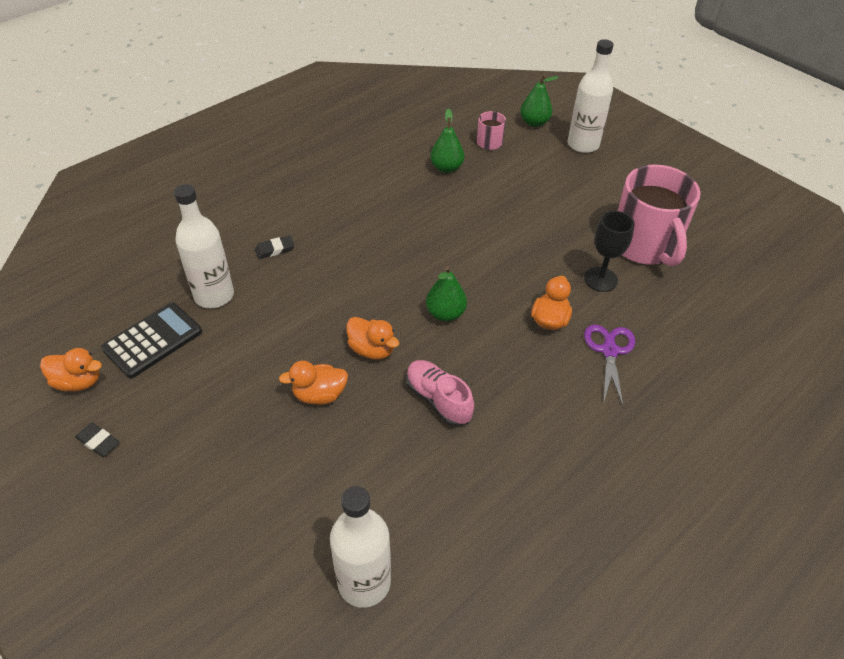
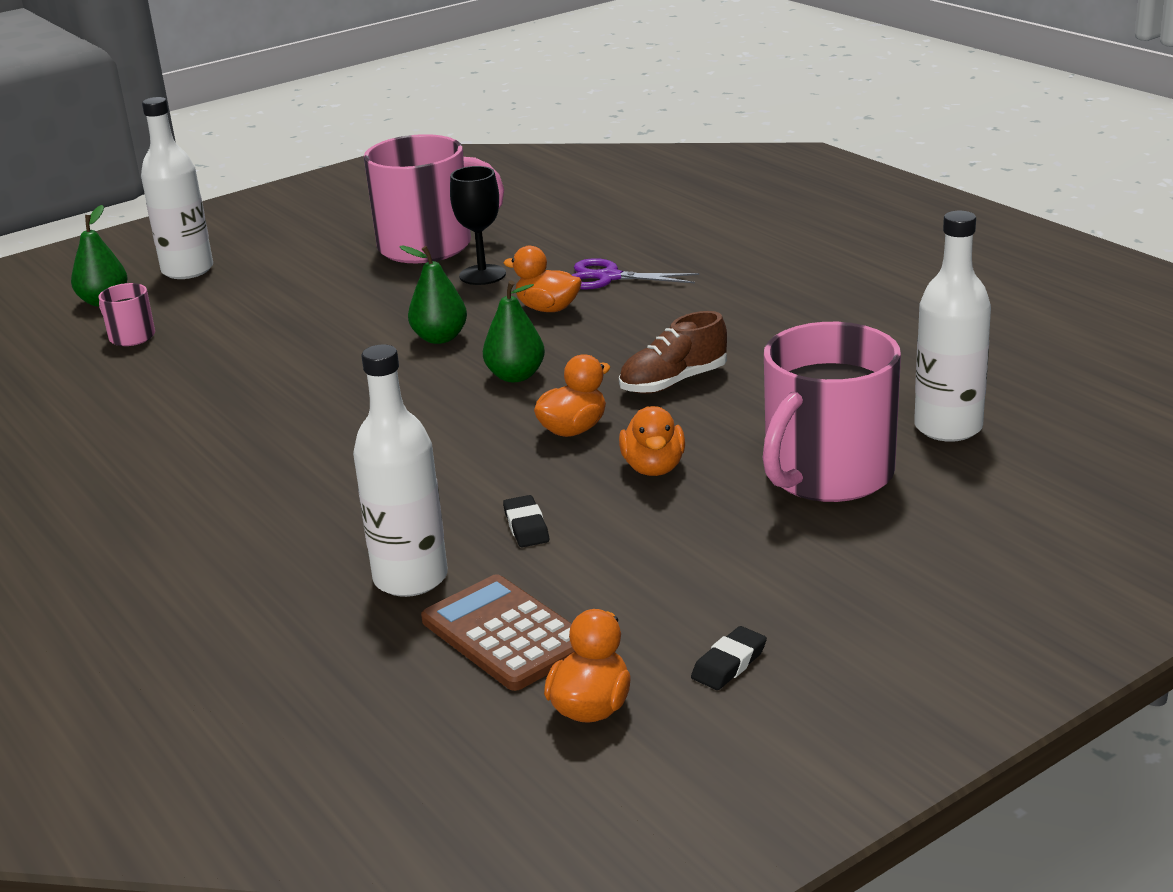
camera: 80 degrees left, 20 degrees down
(153, 340) = (506, 634): black calculator -> brown calculator
(275, 249) = (312, 524): black eraser -> black eraser (526, 526)
(301, 495) = (827, 474): none -> pink mug
(438, 400) = (673, 382): pink shoe -> brown shoe
(446, 168) = (177, 372): green pear -> green pear (440, 338)

